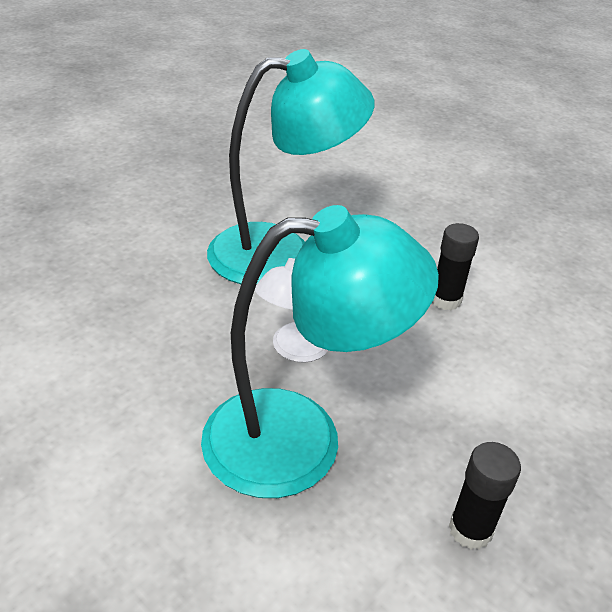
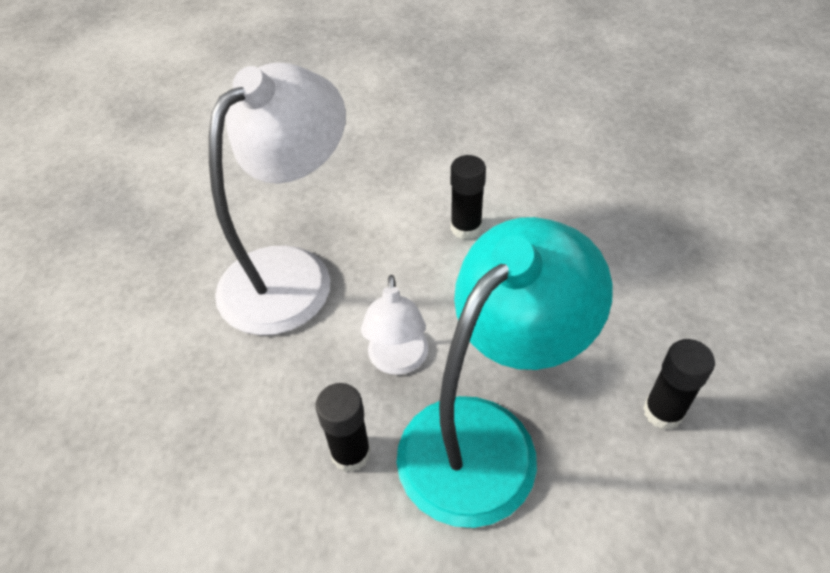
camera: 35 degrees left, 10 degrees up
(197, 380) = (351, 453): none -> black glue stick
(281, 252) = (291, 273): turquoise lamp -> white lamp

